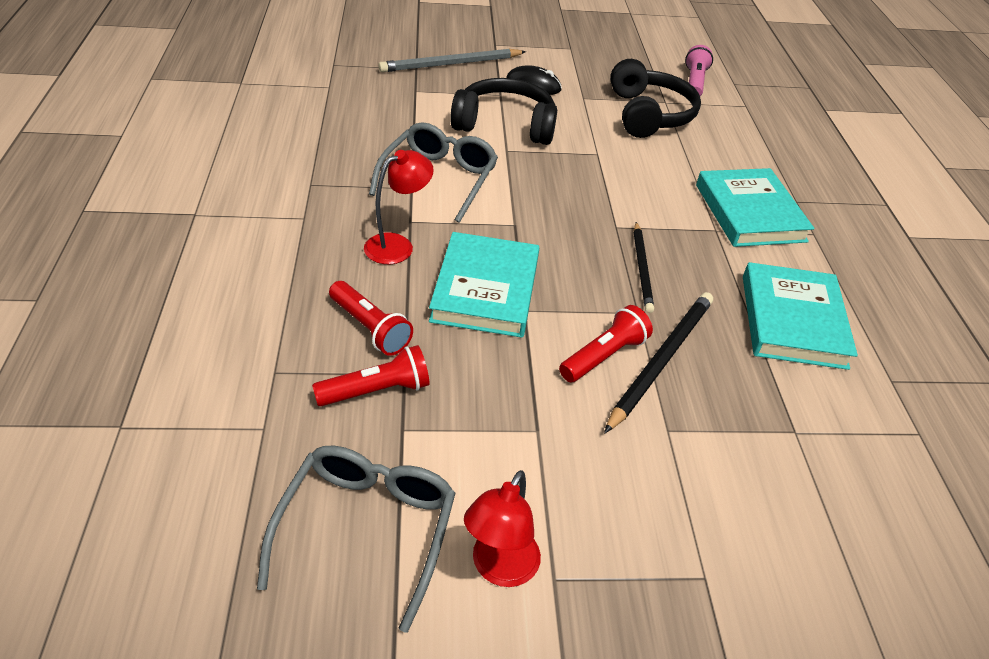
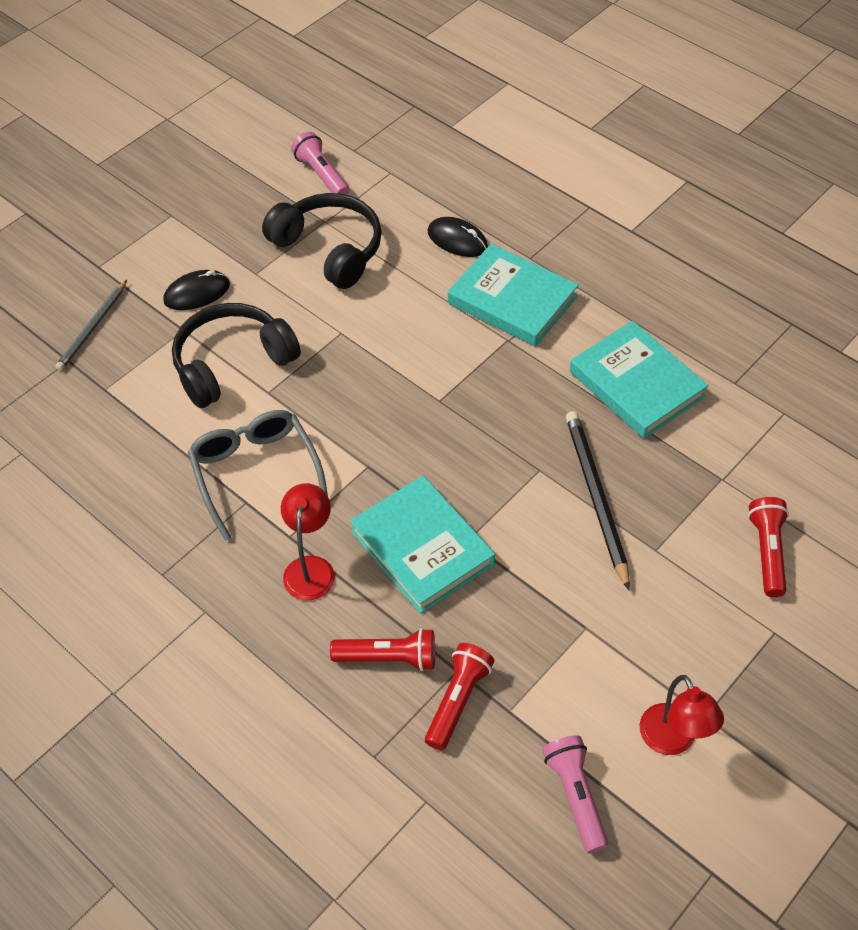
camera: 40 degrees left, 10 degrees up
(367, 529) = (575, 796): grey glasses -> pink flashlight
(451, 64) = (92, 328): grey pencil -> grey pencil, size x0.66
(604, 356) = (560, 528): red flashlight -> red flashlight (767, 552)
(642, 269) = (500, 426): black pencil -> none
(750, 161) = (457, 240): none -> black mouse

